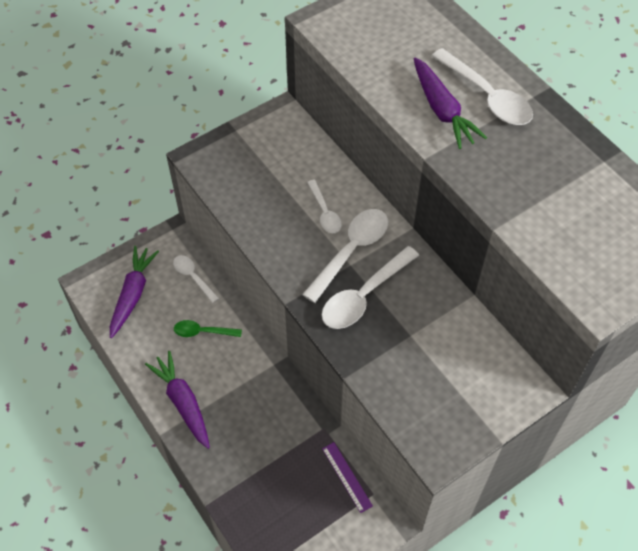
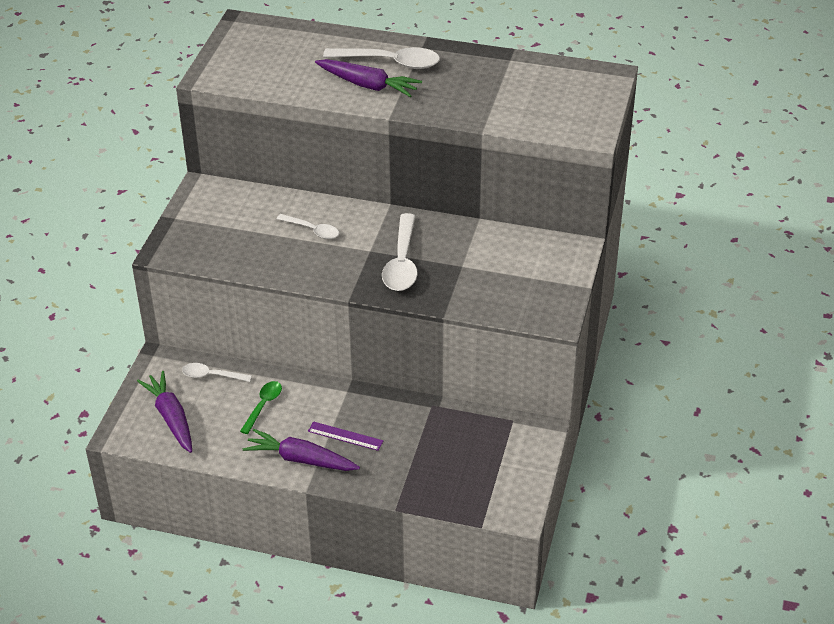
camera: 40 degrees left, 15 degrees down
(203, 332) = (263, 405): green spoon -> green spoon turned 150 degrees clockwise
(346, 477) = (482, 423): purple ruler -> purple ruler (345, 436)
(351, 251) = (361, 242): white spoon -> none

